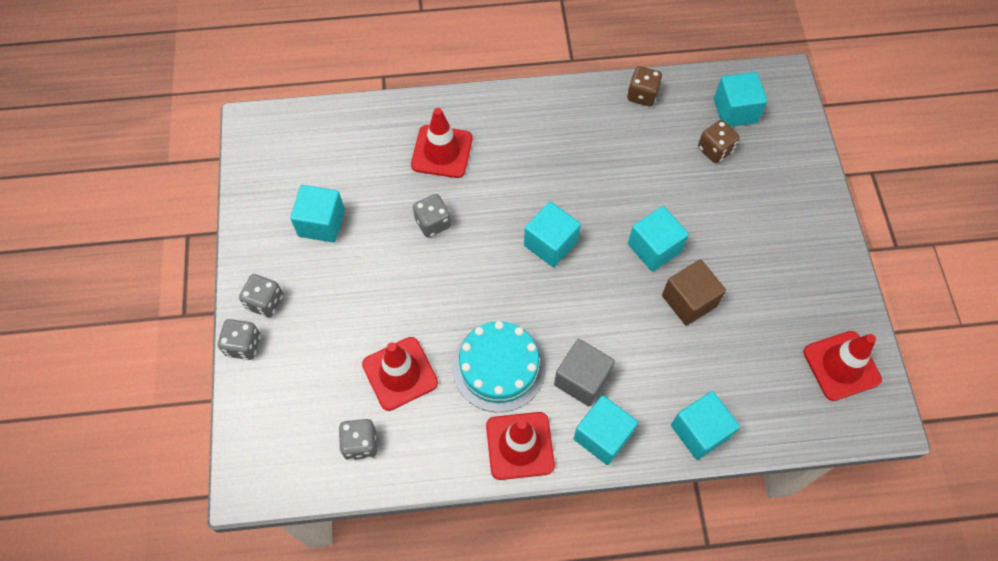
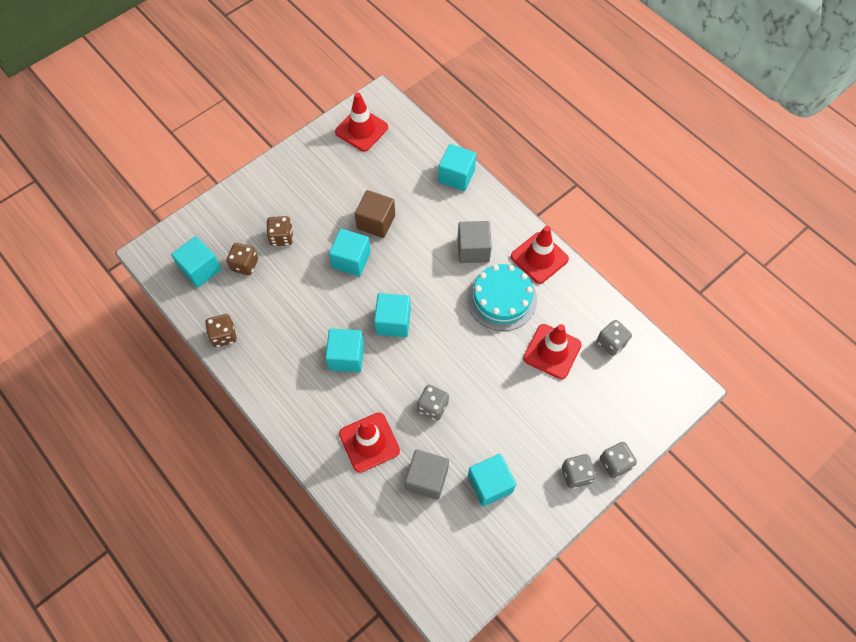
camera: 125 degrees left, 0 degrees up
(370, 176) = (427, 478): none -> grey cube
(602, 436) = (498, 220): turquoise cube -> turquoise cube (346, 356)
(729, 199) = (281, 237): none -> brown dice

